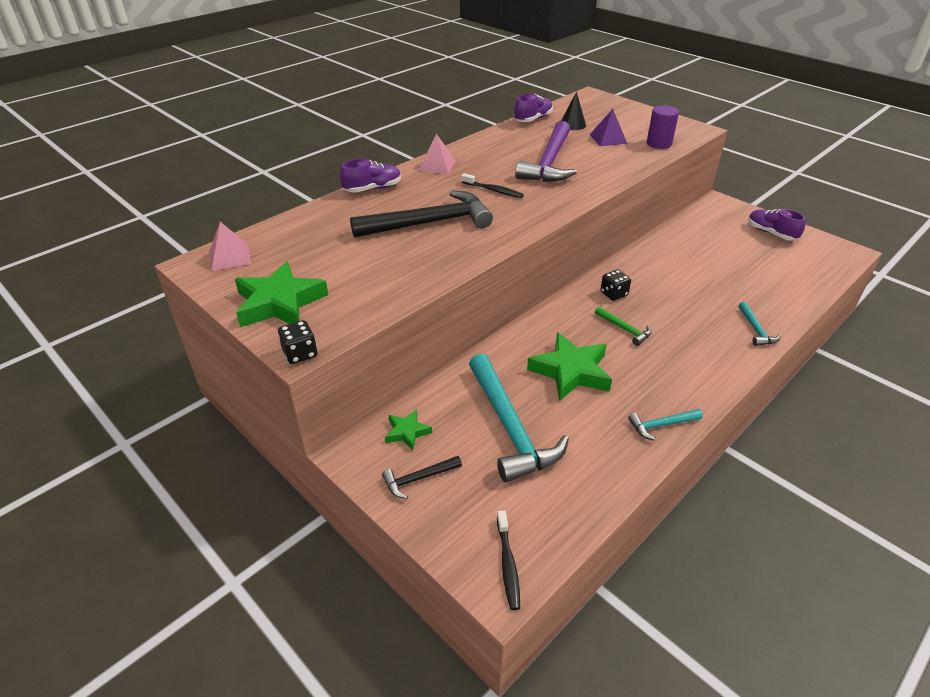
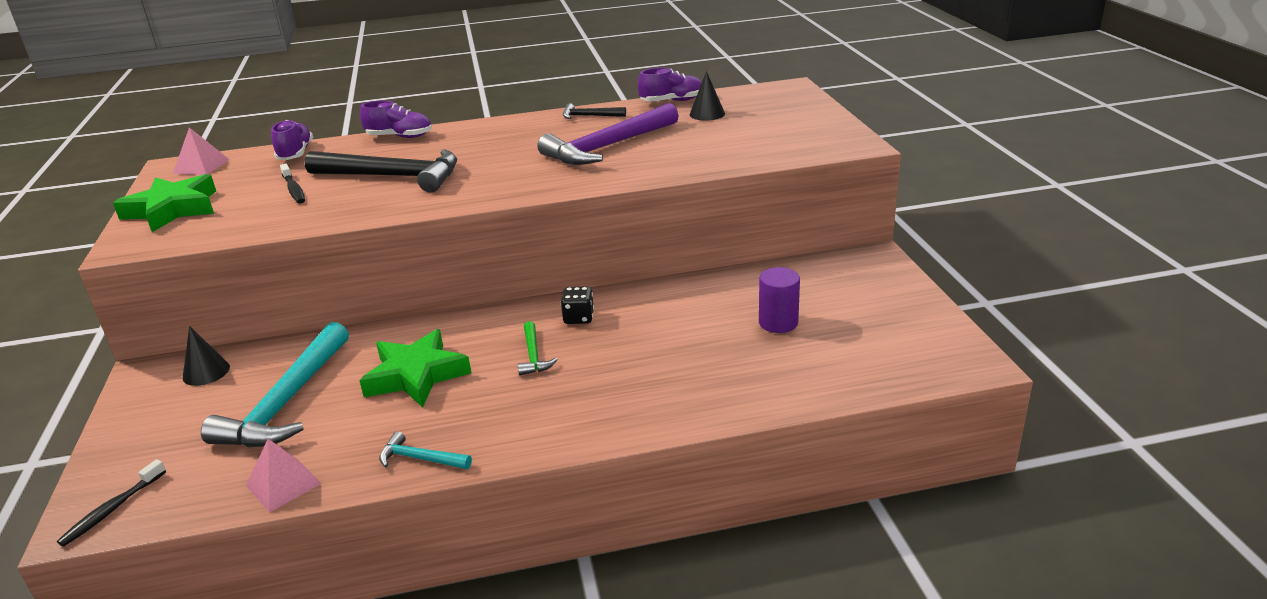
camera: 35 degrees right, 10 degrees down
(300, 353) = (120, 250): black dice -> none
(407, 432) = (206, 372): green star -> black cone
(418, 479) = (157, 412): black hammer -> black hammer (589, 116)
(437, 165) = (492, 128): pink pyramid -> pink pyramid (283, 484)
(493, 190) = (502, 161): black toothbrush -> black toothbrush (294, 189)
(608, 139) = (720, 135): purple pyramid -> none
(659, 143) = (774, 151): purple cylinder -> purple cylinder (778, 322)
(756, 330) = (684, 408): turquoise hammer -> none
(771, 233) = (891, 310): purple shoe -> purple shoe (295, 154)

